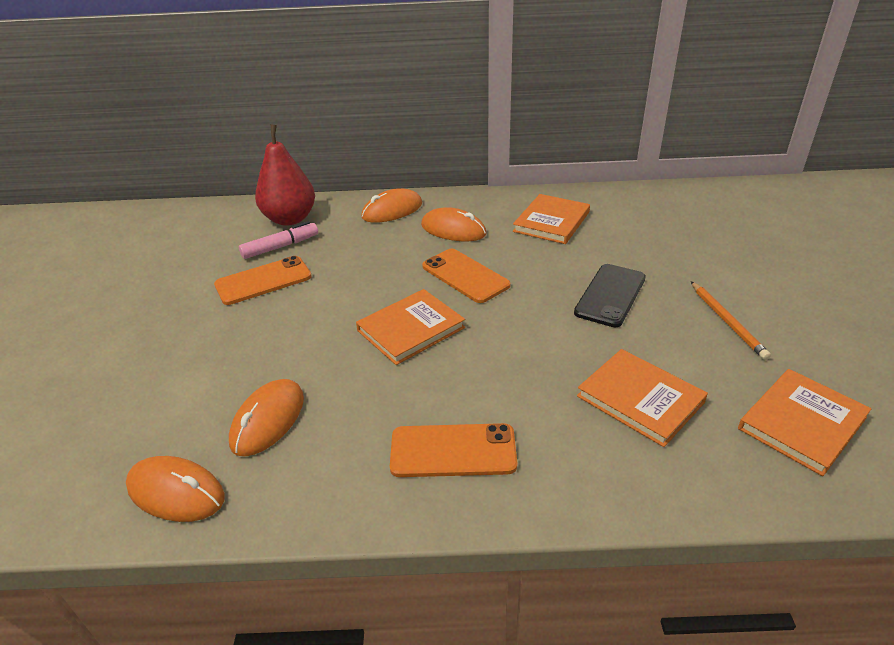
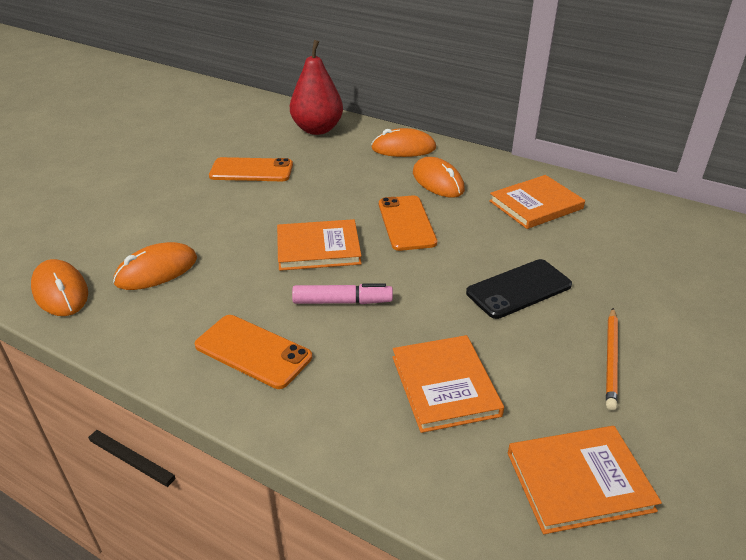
camera: 30 degrees right, 0 degrees up
(280, 247) = (288, 149): pink marker -> pink marker (342, 301)

